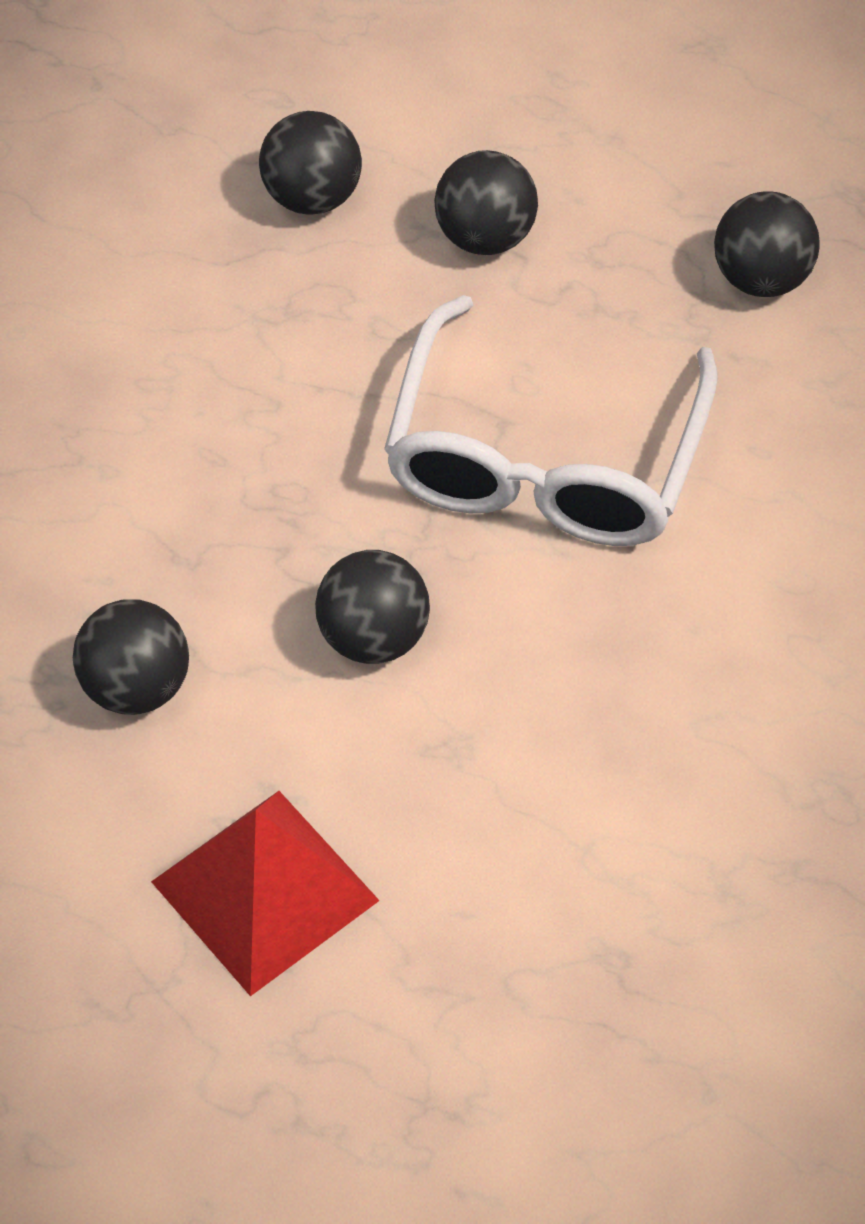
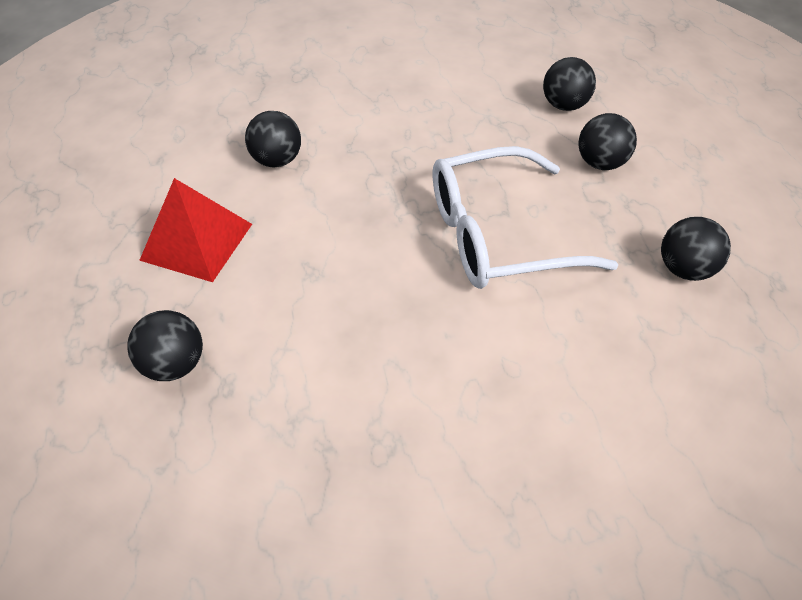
camera: 60 degrees right, 5 degrees down
(373, 637) = (353, 219): black ball -> black ball (175, 364)

